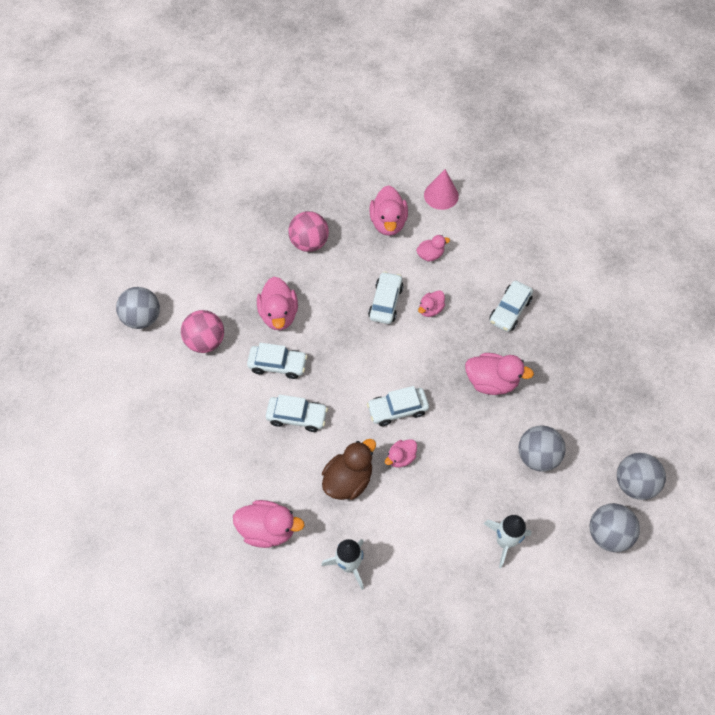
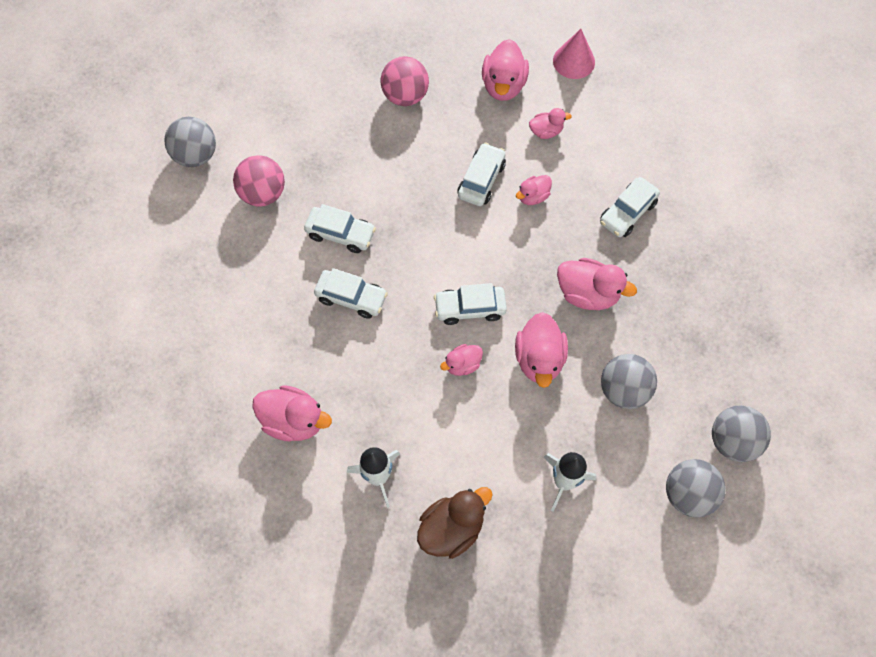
camera: 10 degrees right, 5 degrees up
(279, 314) = (353, 175): pink duck -> pink duck (539, 359)
(348, 479) = (396, 380): brown duck -> brown duck (452, 528)

